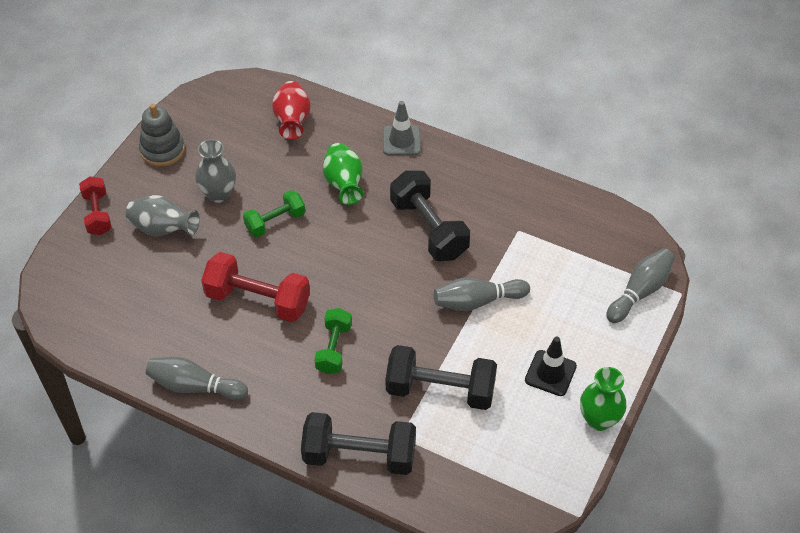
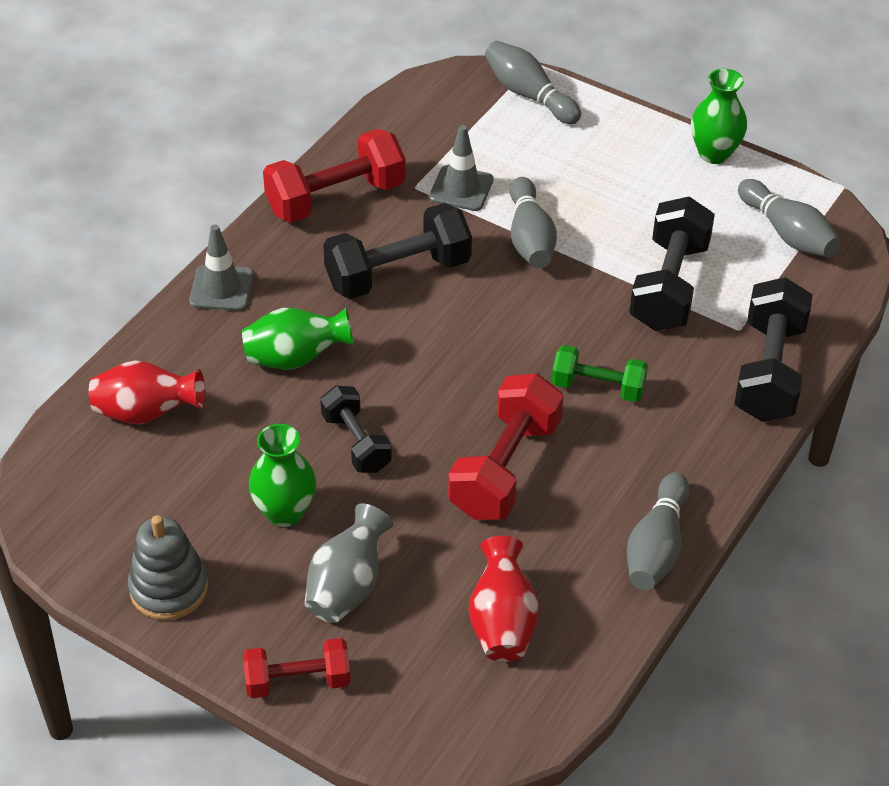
camera: 85 degrees left, 5 degrees down
(136, 306) = (502, 622): none -> red vase
(218, 194) = (285, 512): grey vase -> green vase
(275, 222) = (356, 442): green dumbbell -> black dumbbell
(497, 188) = (336, 198): none -> red dumbbell
(513, 471) = (787, 233): none -> grey bowling pin
(522, 257) = (461, 189): none -> grey traffic cone
(550, 373) = (646, 185): black traffic cone -> none

